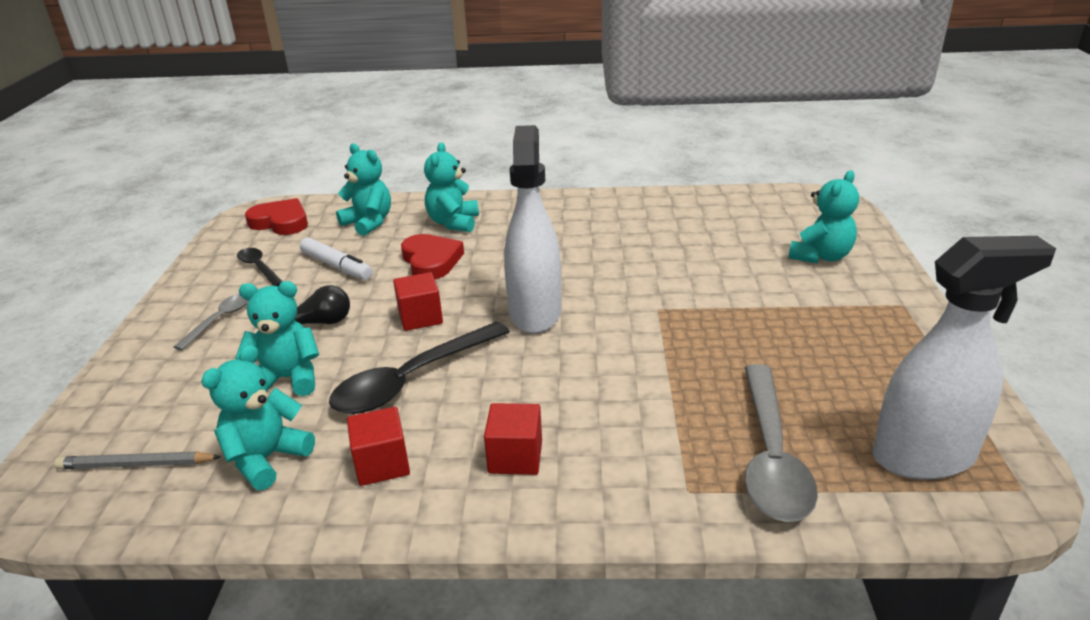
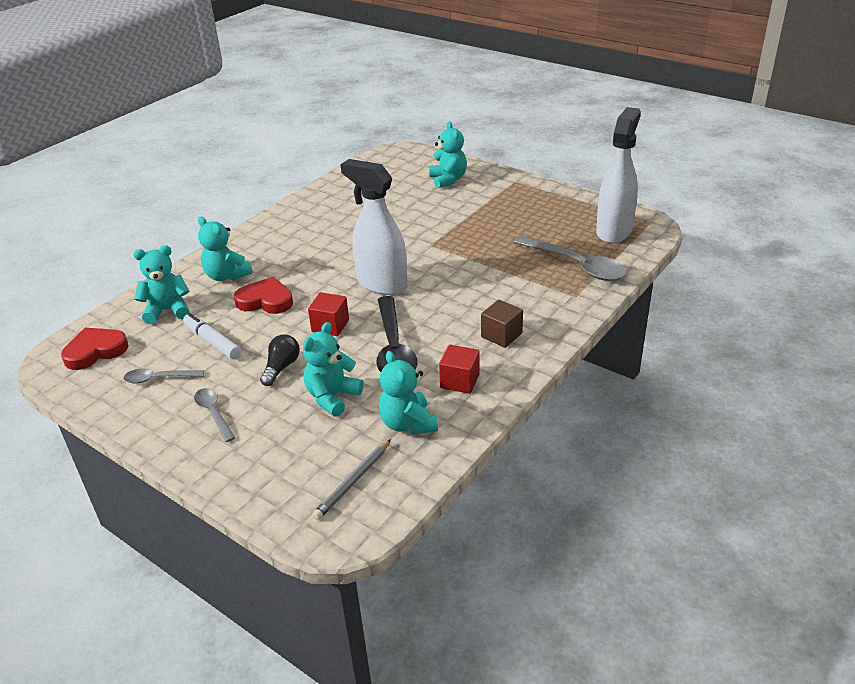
camera: 55 degrees left, 5 degrees up
(259, 267) = (158, 378): black spoon -> grey spoon
(337, 266) = (212, 341): white marker -> white marker turned 120 degrees counterclockwise
(515, 457) = (501, 335): red cube -> brown cube

